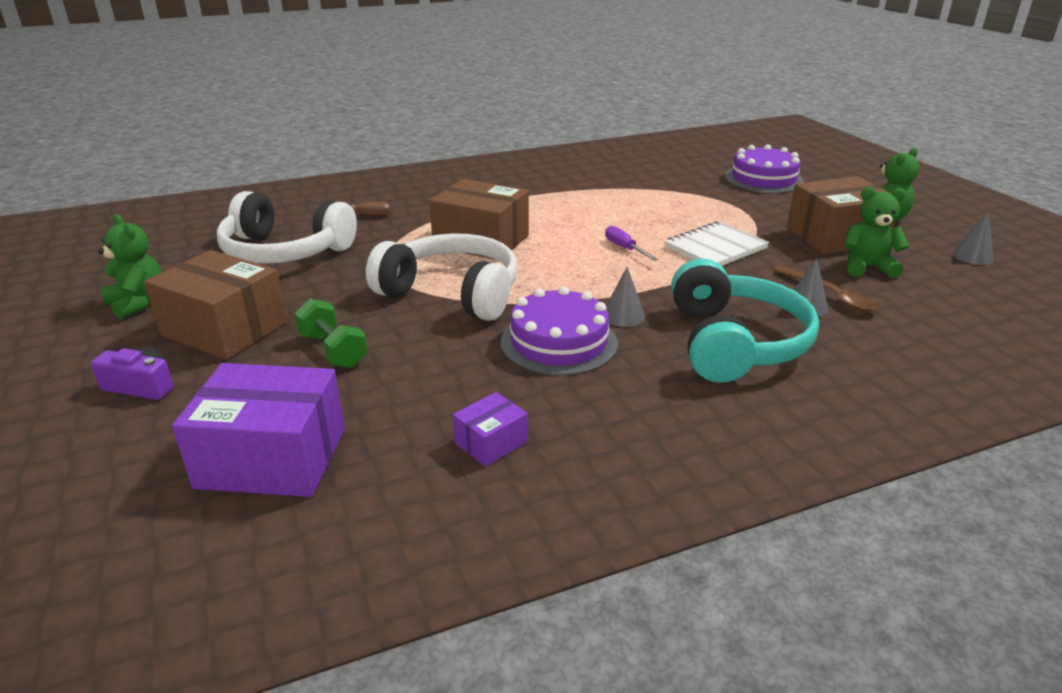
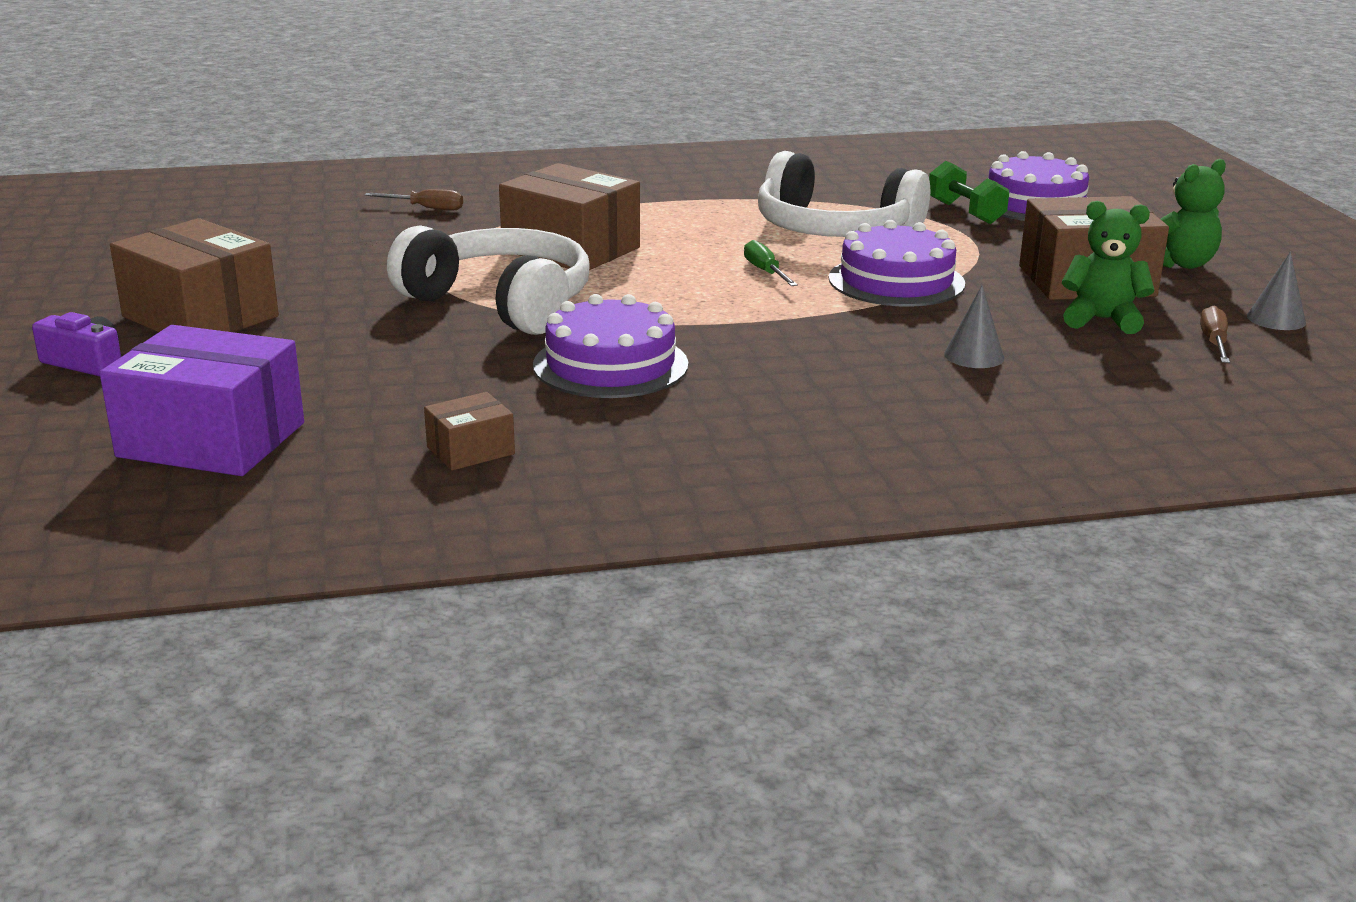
camera: 10 degrees right, 5 degrees down
(138, 303) = (105, 283): green teddy bear -> none
(285, 251) = (306, 242): white headphones -> white headphones (834, 230)
(333, 350) = (323, 349): green dumbbell -> green dumbbell (965, 212)
(491, 442) = (470, 450): purple box -> brown box
(623, 315) = (713, 344): grey cone -> none
(624, 248) = (765, 272): purple screwdriver -> green screwdriver
(715, 248) = (896, 281): white notebook -> purple cake
(733, 343) = (842, 384): turquoise headphones -> none
(830, 296) = (1020, 347): brown spoon -> none
(949, 279) = (1214, 342): none -> brown screwdriver

